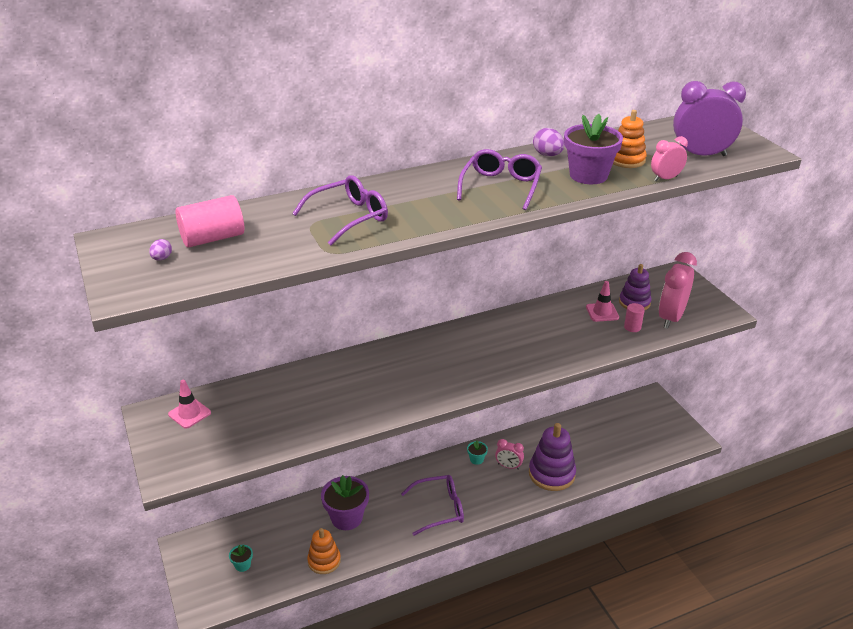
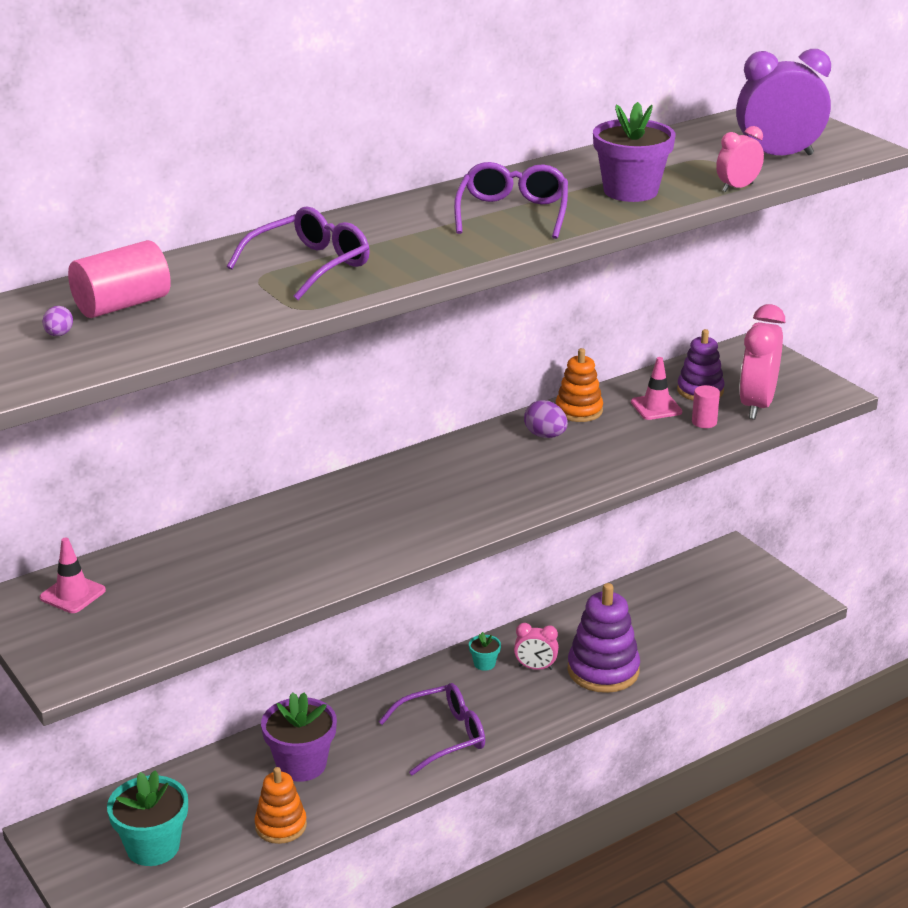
camera: 10 degrees left, 5 degrees down
(242, 565) = (153, 847): turquoise flower pot -> turquoise flower pot, size x2.13
(547, 155) = (566, 170): purple egg -> purple egg (545, 435)
(626, 160) = (678, 169): orange stacking toy -> orange stacking toy (579, 410)

